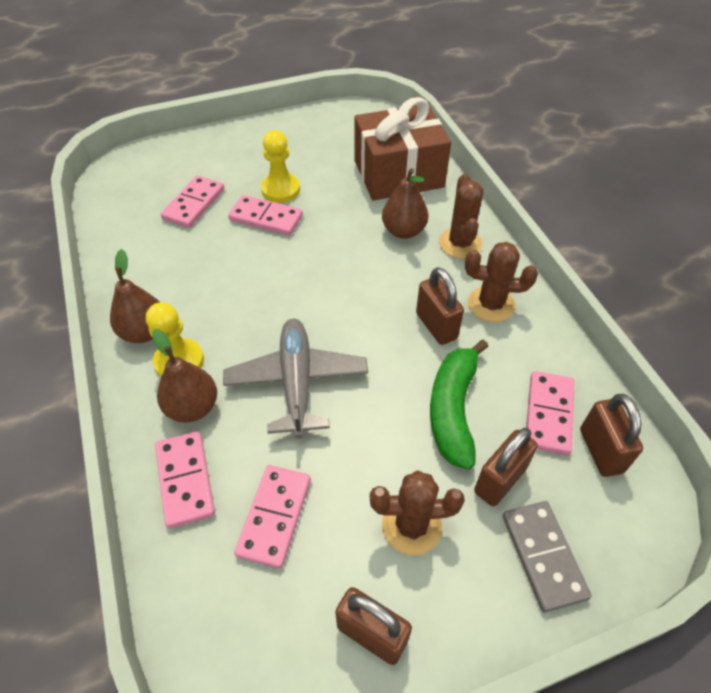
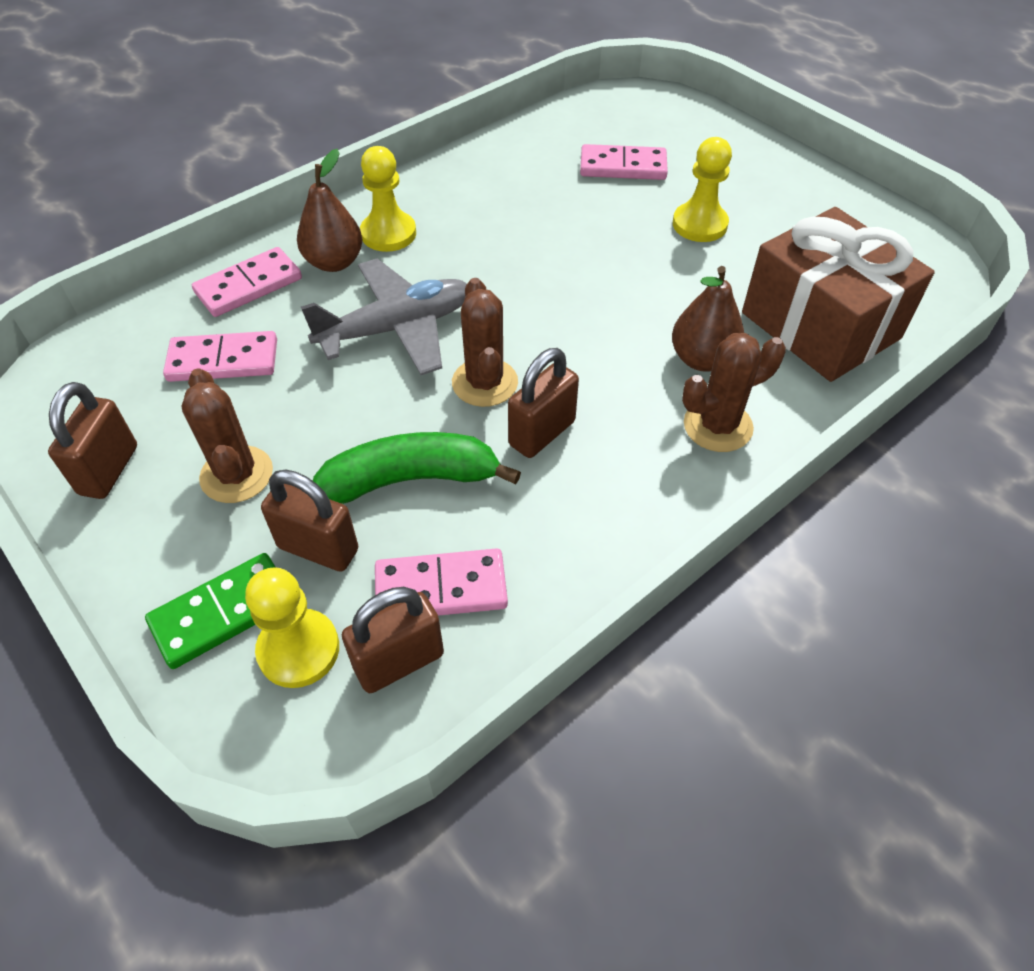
camera: 70 degrees right, 0 degrees up
(144, 332) = (415, 198): brown pear -> none
(266, 218) = (639, 228): pink domino -> none
(491, 304) = (613, 486): brown cactus -> brown cactus (485, 383)
(543, 556) = (223, 613): grey domino -> green domino
(583, 509) = (298, 650): none -> yellow pawn

